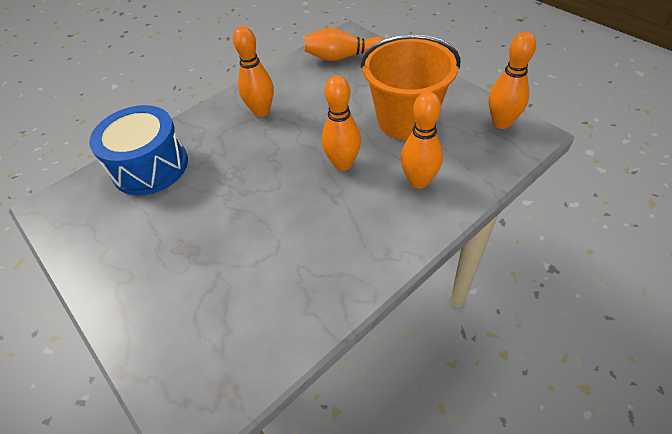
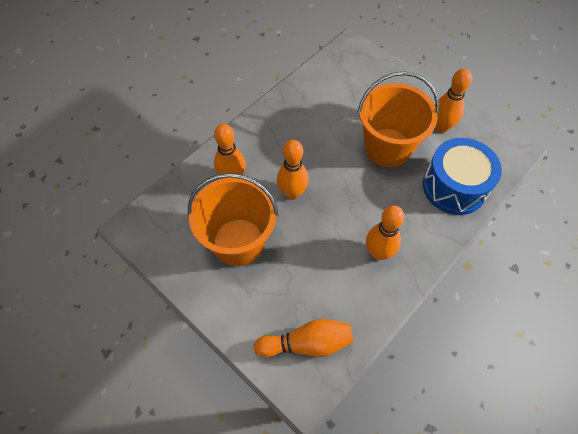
camera: 170 degrees right, 10 degrees up
(207, 214) = (387, 147): none -> orange bucket
(501, 123) = (153, 240): orange bowling pin -> orange bowling pin (441, 127)

